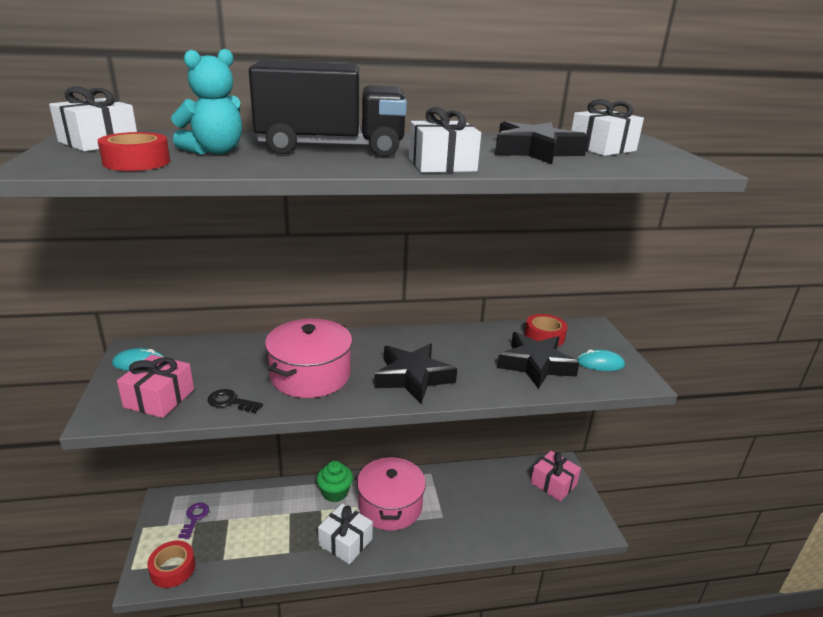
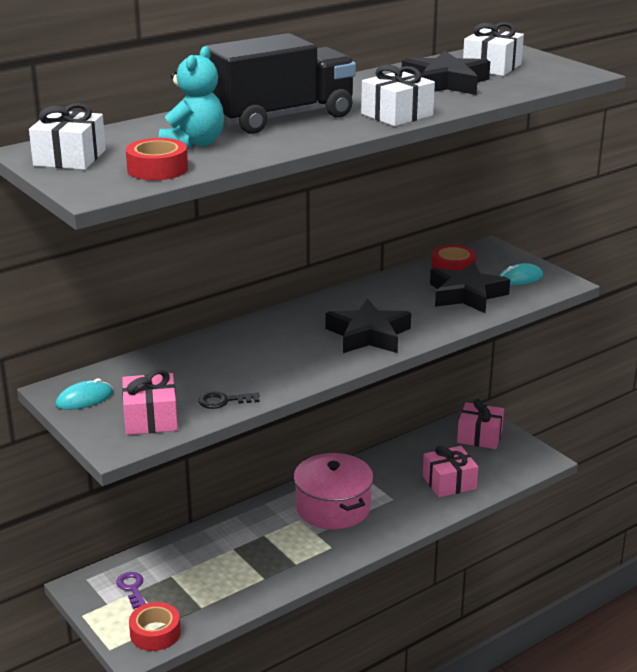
camera: 25 degrees left, 0 degrees up
(310, 375) = (271, 360): pink pot -> none
(335, 492) = (264, 516): green cupcake -> none
(345, 542) = (314, 551): white gift -> none
(499, 519) = (449, 482): none -> pink gift

